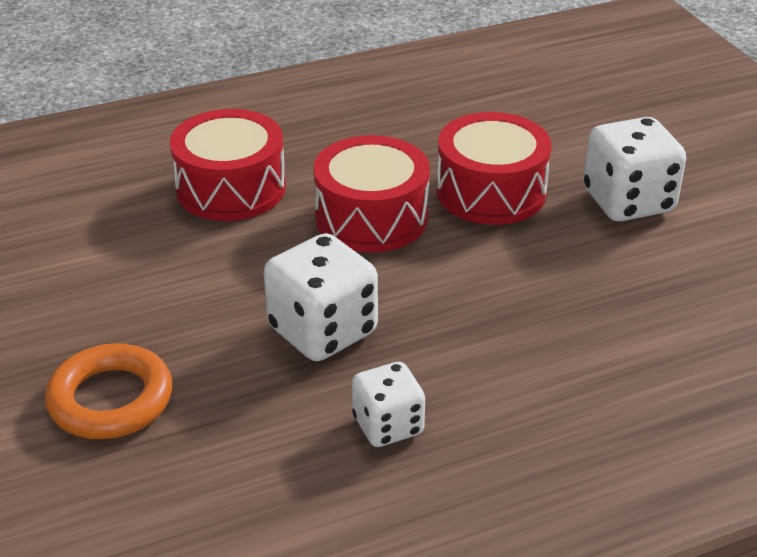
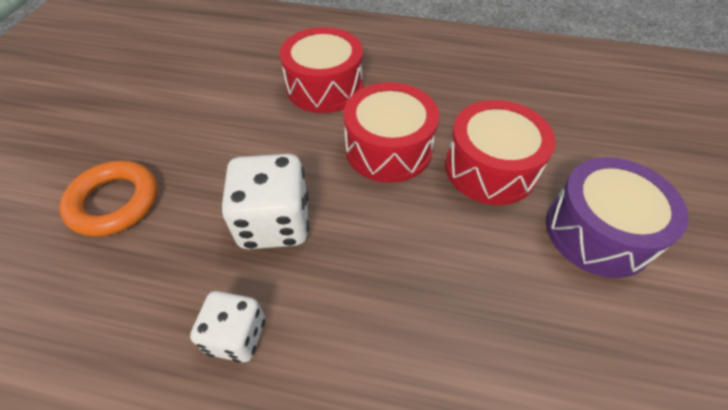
camera: 35 degrees right, 15 degrees up
(628, 201) = (598, 232): white dice -> purple drum

